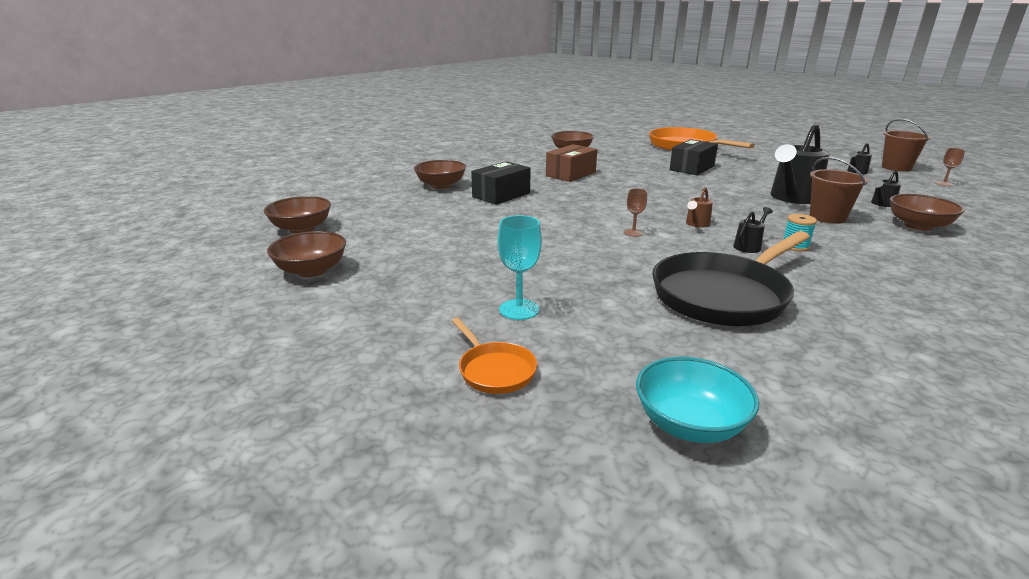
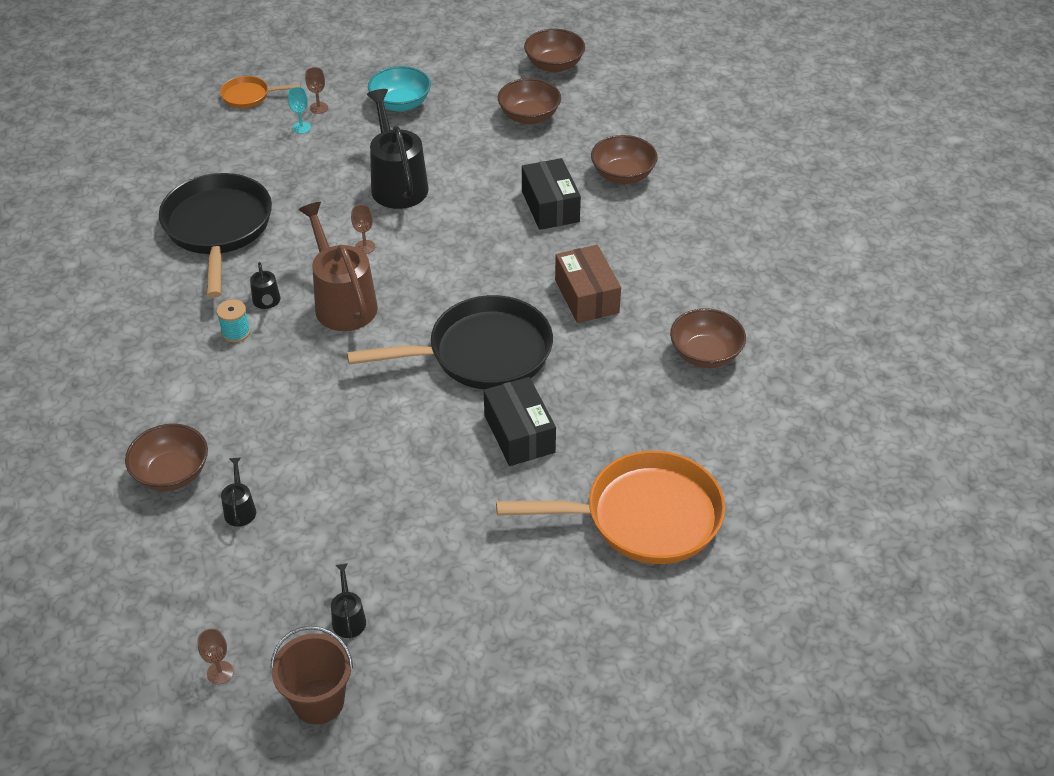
camera: 120 degrees right, 20 degrees up
(311, 270) = (454, 57): brown bowl -> brown bowl (529, 116)
(472, 312) = (318, 108): none -> brown goblet
(519, 309) = (301, 128): turquoise goblet -> turquoise goblet, size x0.62
(658, 184) = (482, 353): none -> black pan
(689, 424) = (140, 138): turquoise bowl -> turquoise bowl (400, 104)
(696, 224) = (342, 302): brown watering can -> brown watering can, size x2.21
(792, 198) = (331, 440): black watering can -> black watering can (397, 184)
(827, 217) = (260, 418): brown bucket -> none

